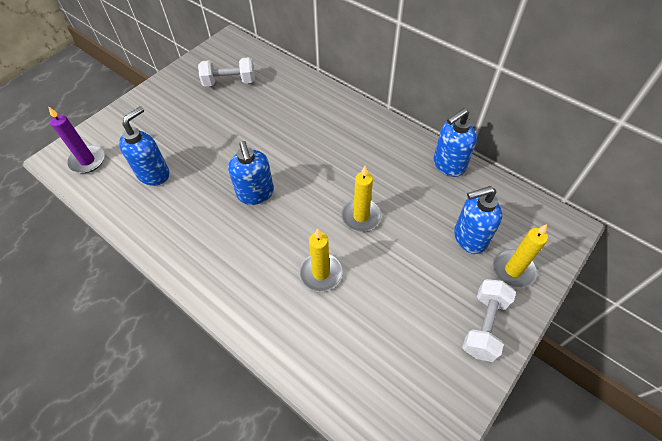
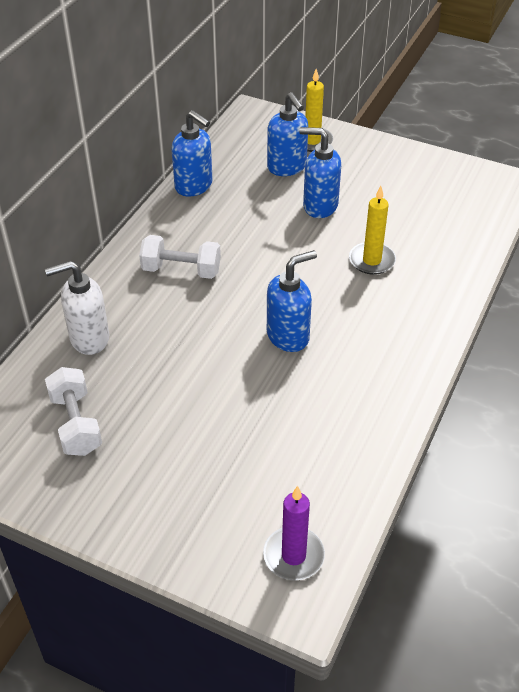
camera: 105 degrees left, 10 degrees down
(154, 174) = (291, 455): blue soap dispenser -> blue soap dispenser (319, 206)
(295, 91) = (89, 339): none -> white soap dispenser
(361, 216) = (289, 242): yellow candle -> none
(484, 325) = (376, 155): white dumbbell -> white dumbbell (181, 270)

